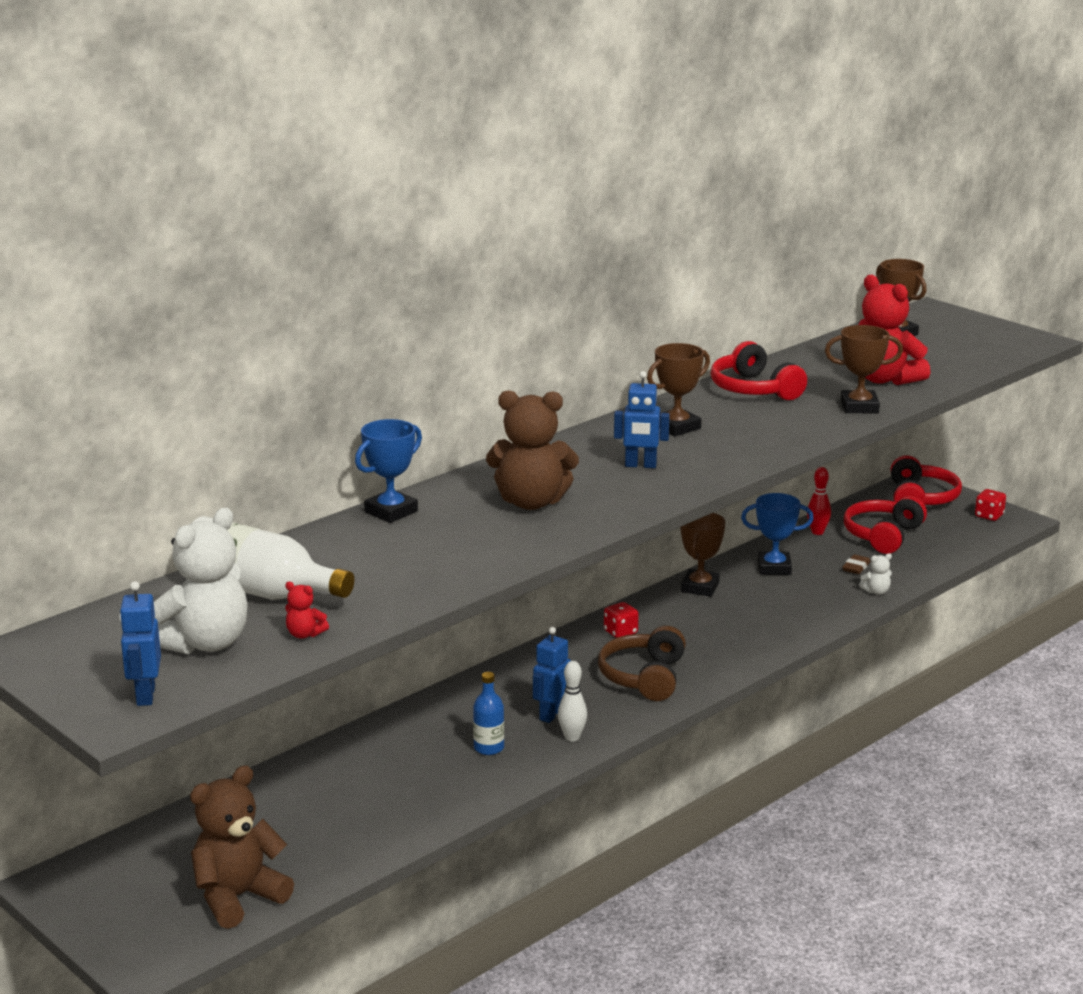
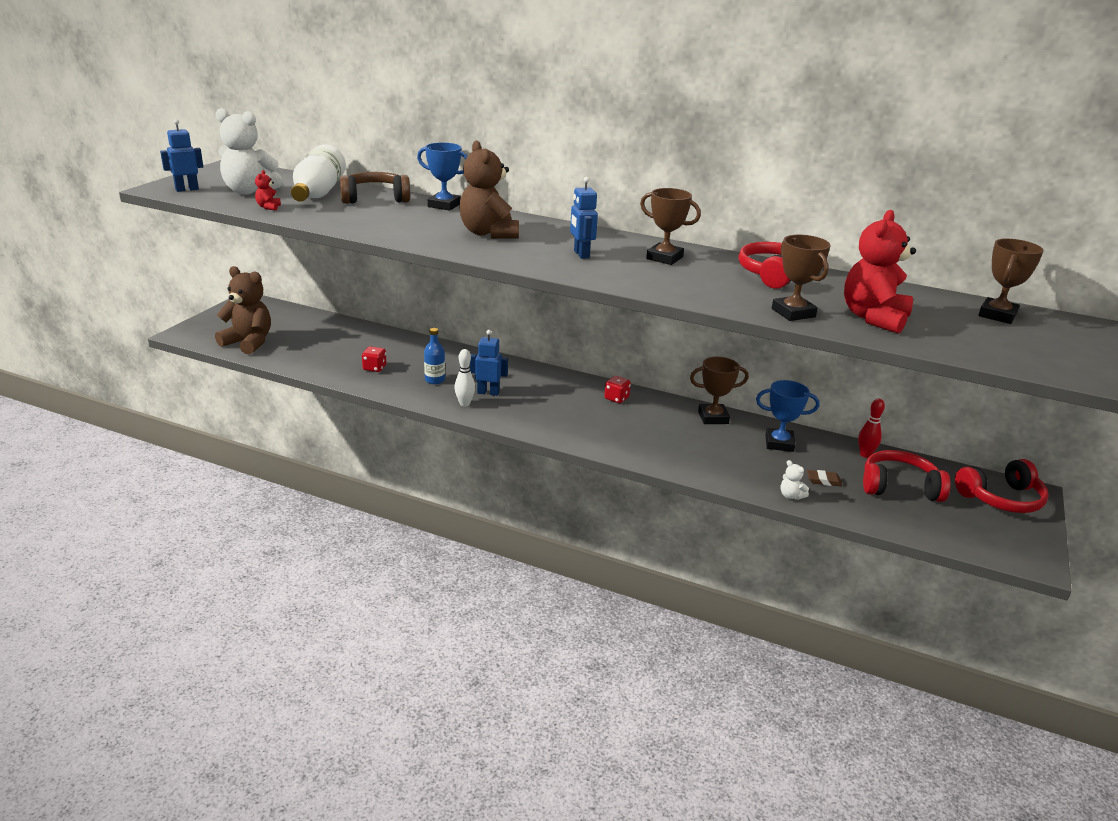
camera: 65 degrees right, 5 degrees up
(644, 677) = (562, 416): brown headphones -> brown headphones (375, 198)
(774, 568) = (779, 443): blue trophy -> blue trophy turned 60 degrees counterclockwise
(989, 516) = (1018, 542): red dice -> red dice (374, 368)

